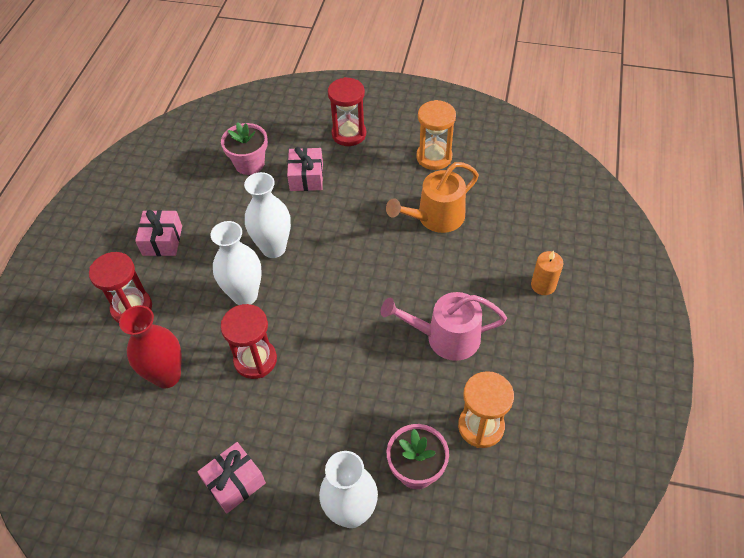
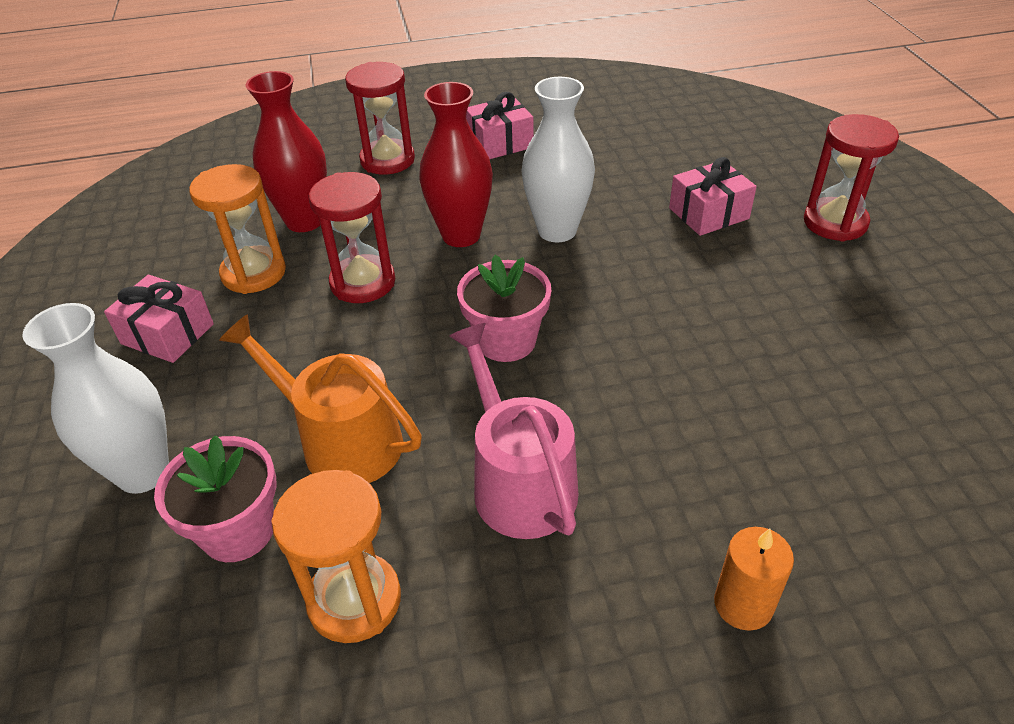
camera: 65 degrees right, 10 degrees down
(245, 295) = (461, 235): white vase -> red vase
(249, 163) = (682, 158): pink flower pot -> pink flower pot (506, 341)
(434, 157) = (896, 332): orange hourglass -> orange hourglass (254, 273)
(436, 217) = (765, 380): orange watering can -> orange watering can (342, 441)

